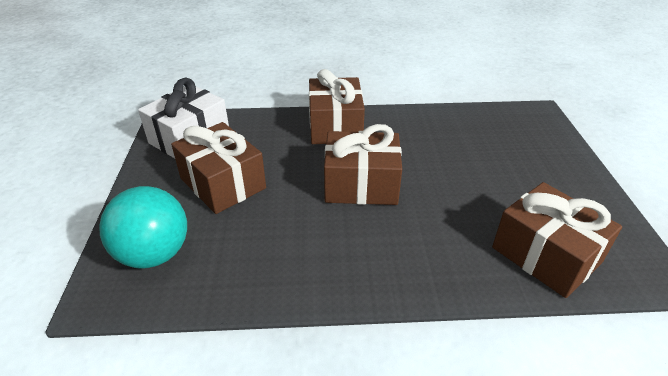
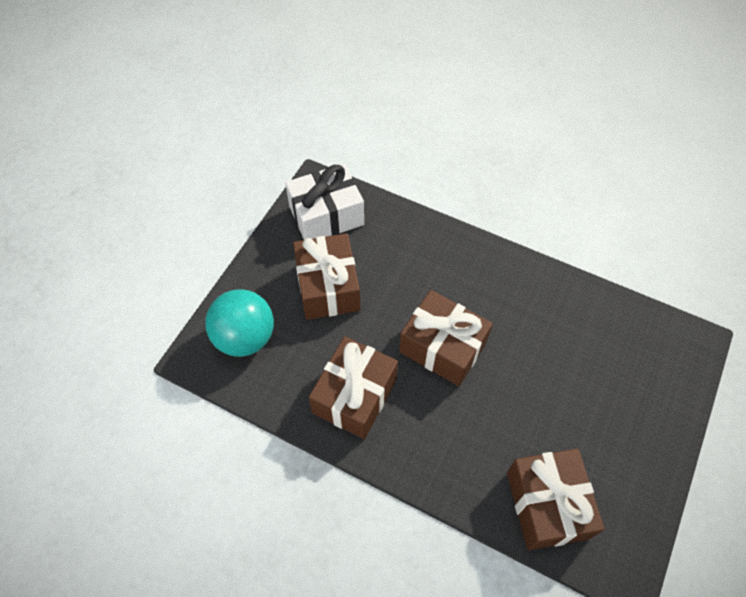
camera: 30 degrees right, 20 degrees up
(335, 126) = (465, 261): brown gift -> brown gift (355, 396)

